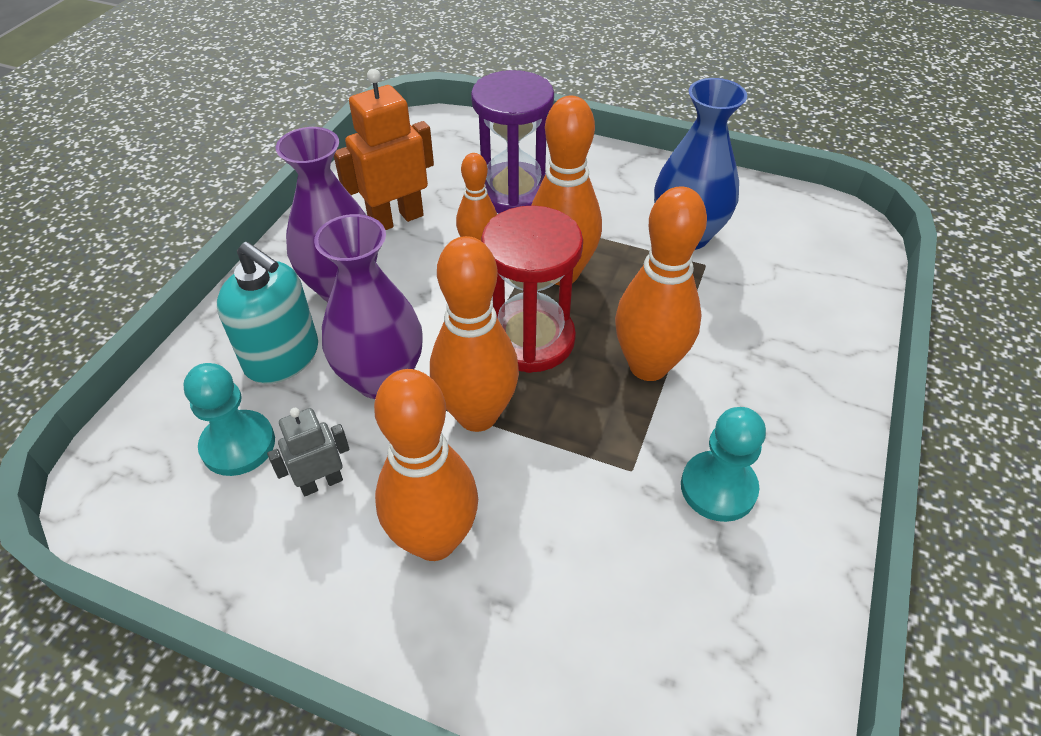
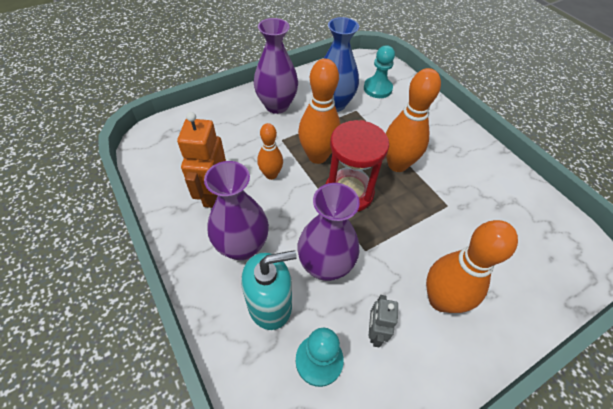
camera: 55 degrees left, 5 degrees up
(477, 415) = (379, 240): orange bowling pin -> none
(513, 192) = (245, 138): purple hourglass -> none
(608, 185) = (277, 105): none -> purple vase
(718, 488) = (474, 185): turquoise pawn -> turquoise pawn (377, 89)

